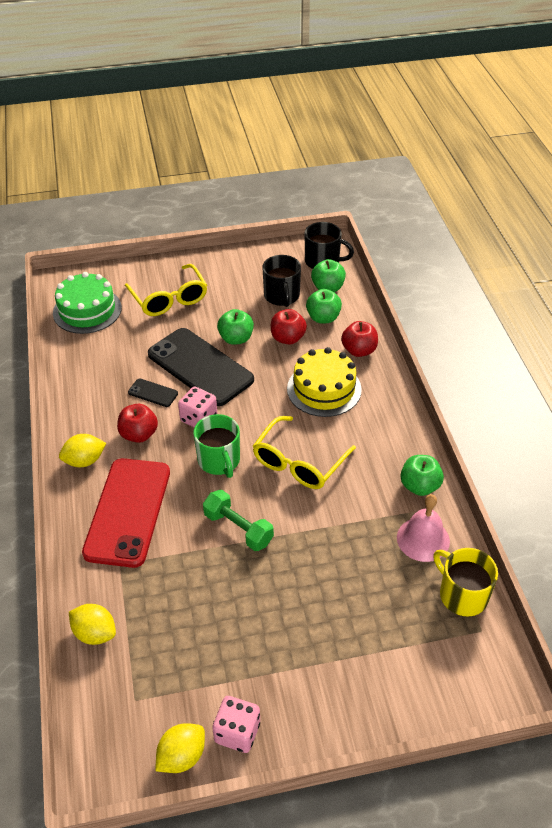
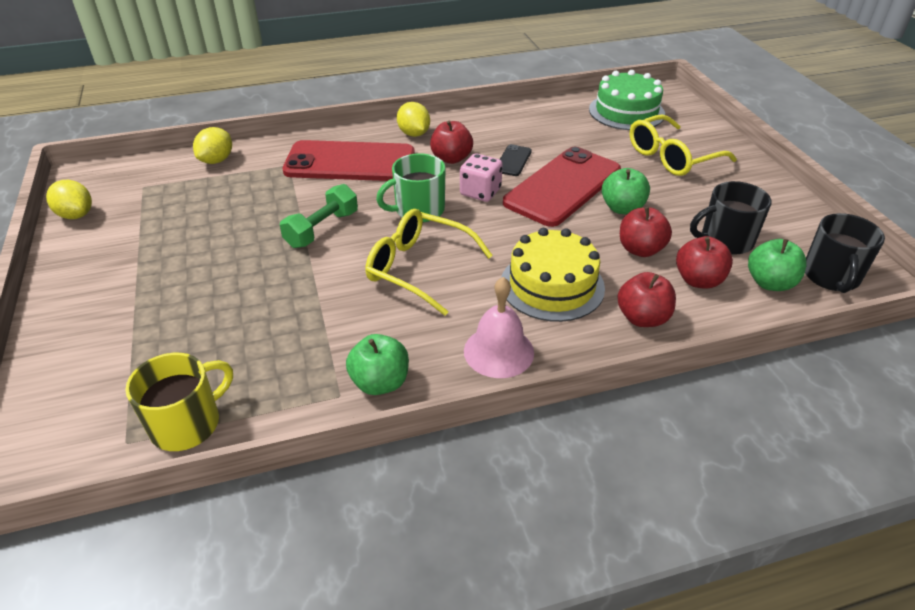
camera: 85 degrees right, 5 degrees down
(200, 367) = (562, 186): black phone -> red phone
(237, 732) = (83, 244): pink dice -> none
(323, 318) = (698, 280): green apple -> red apple
(423, 539) = (286, 384): pink bell -> pink bell (498, 351)

